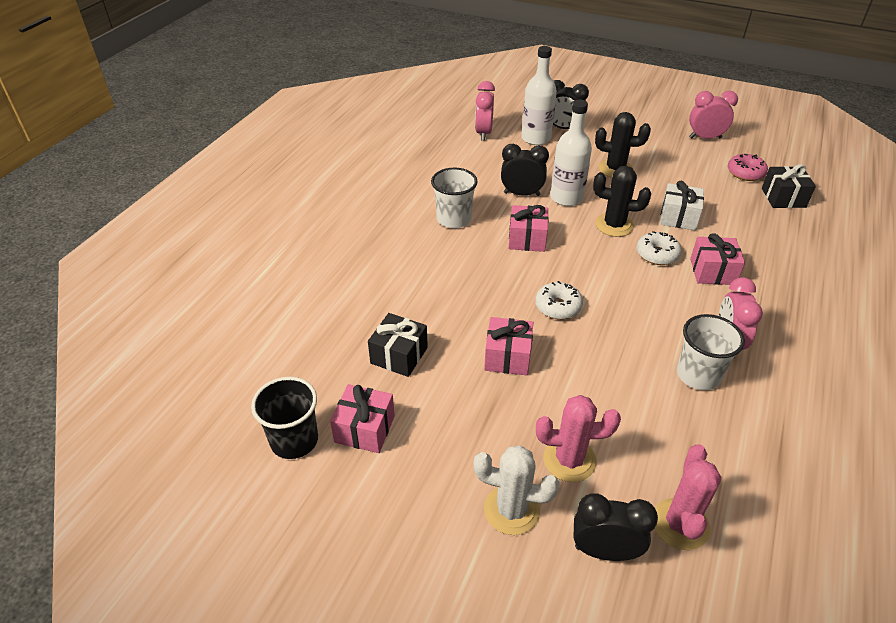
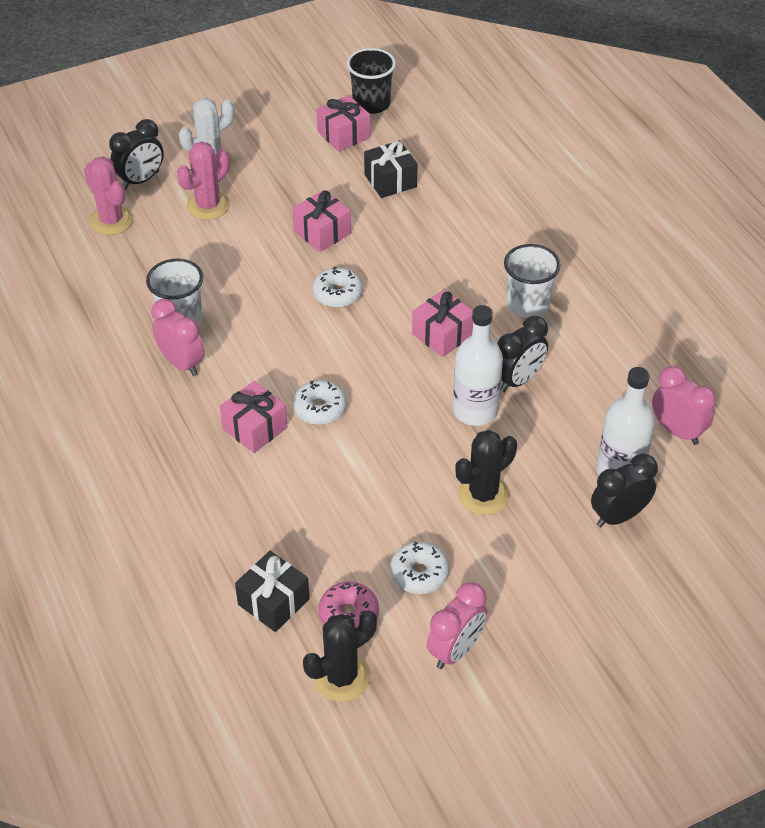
camera: 130 degrees right, 5 degrees up
(614, 225) = (392, 412): black cactus -> black cactus (341, 677)
(678, 217) = (348, 474): white gift -> none
(689, 165) = (419, 573): none -> white donut

